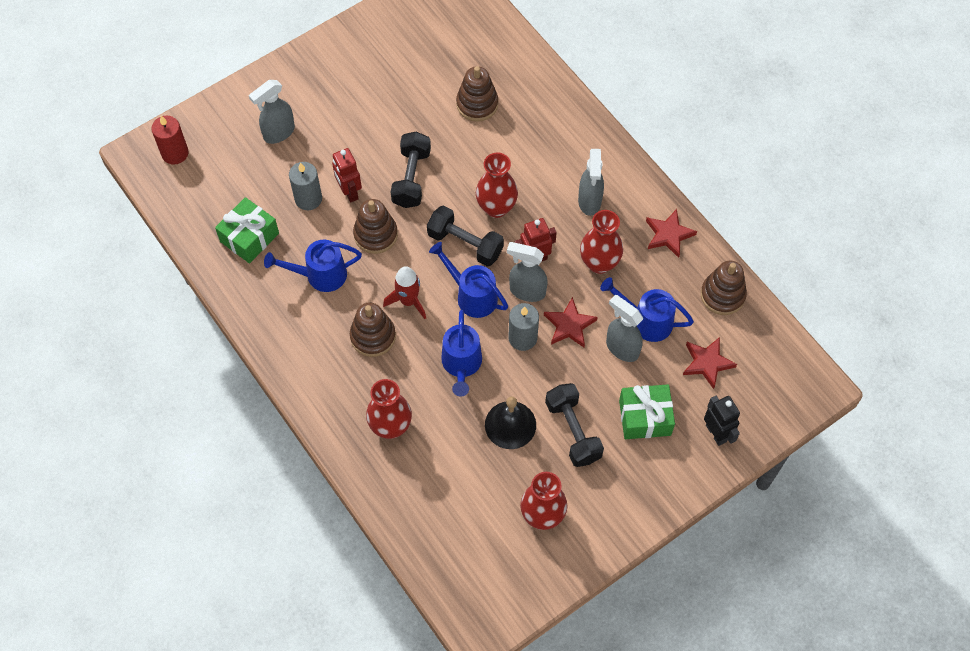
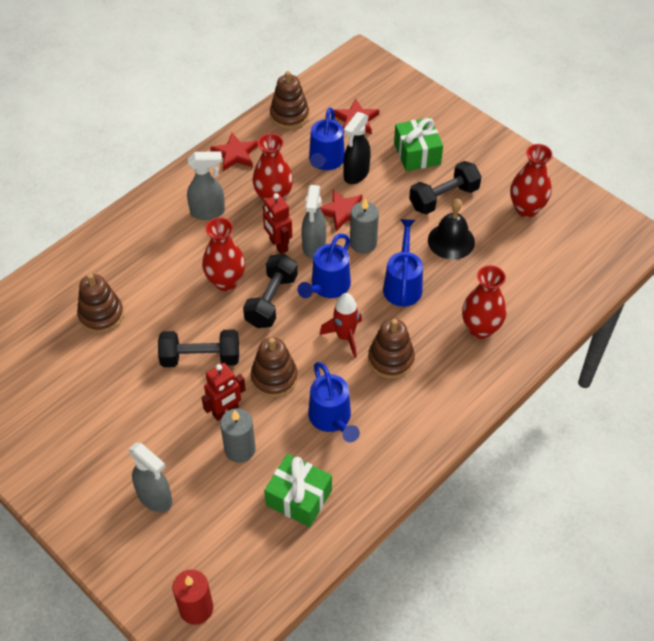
camera: 100 degrees left, 10 degrees down
(461, 365) = (403, 284): blue watering can -> blue watering can turned 75 degrees counterclockwise
(621, 348) = (356, 174): grey spray bottle -> black spray bottle
(716, 433) = (417, 110): black robot -> none

